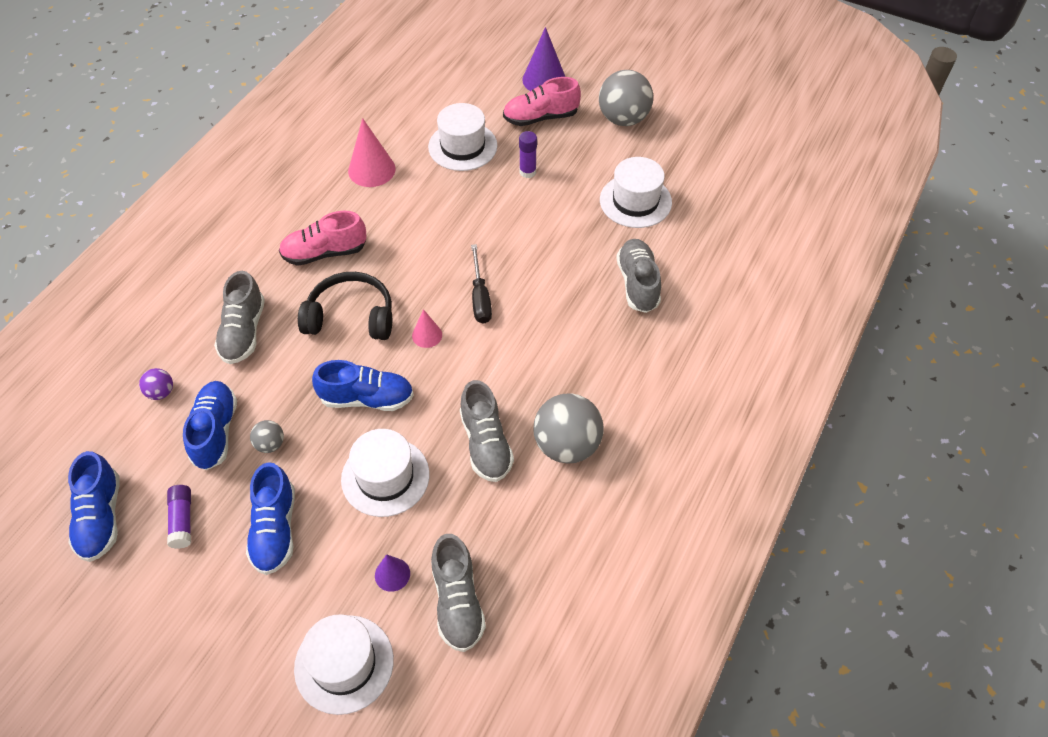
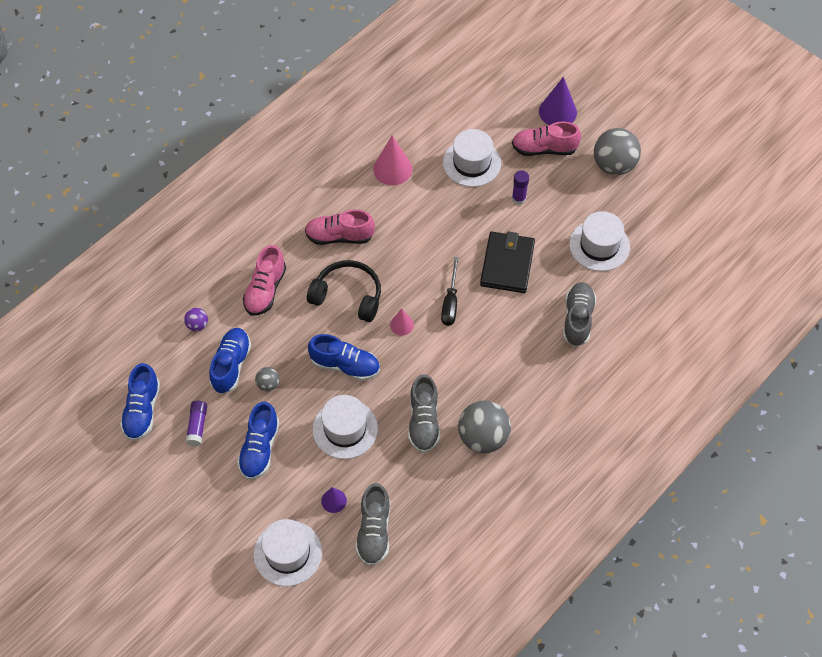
camera: 15 degrees right, 5 degrees up
(243, 332) = (265, 290): grey shoe -> pink shoe
(536, 242) = (507, 264): none -> black wallet

